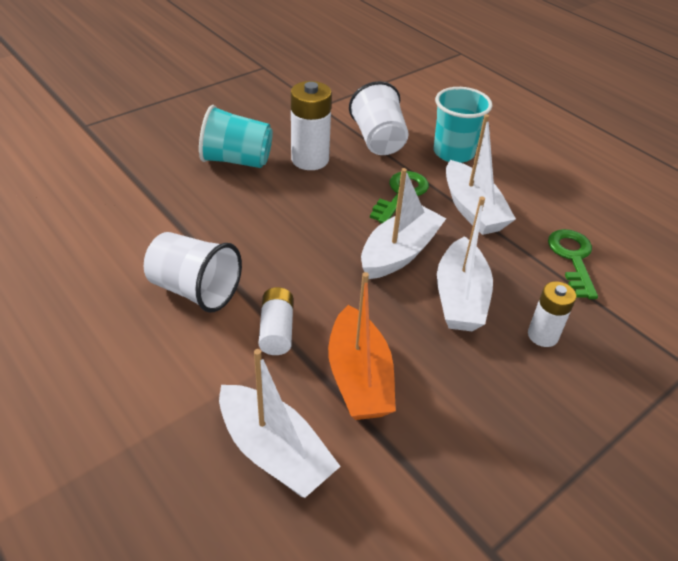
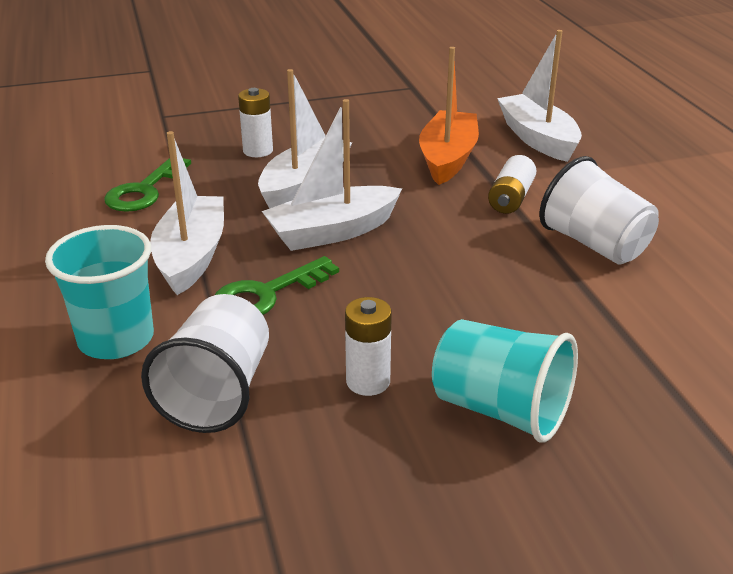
camera: 155 degrees left, 10 degrees down
(310, 159) = (368, 381): white battery -> white battery, size x0.63

